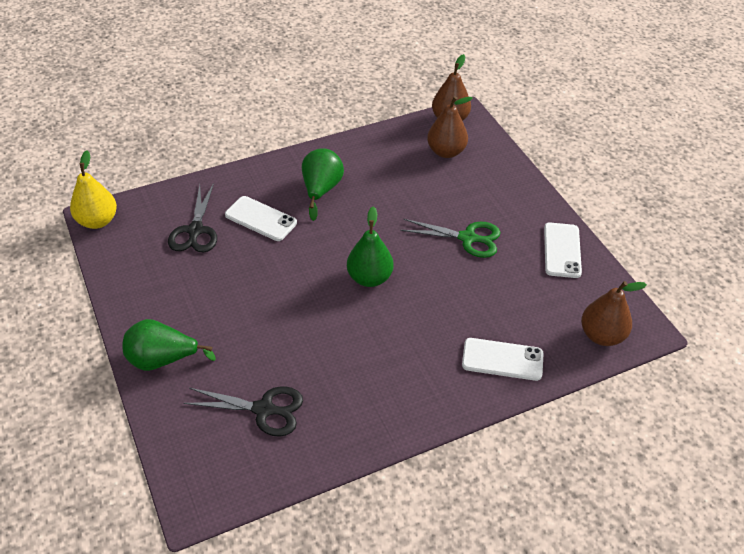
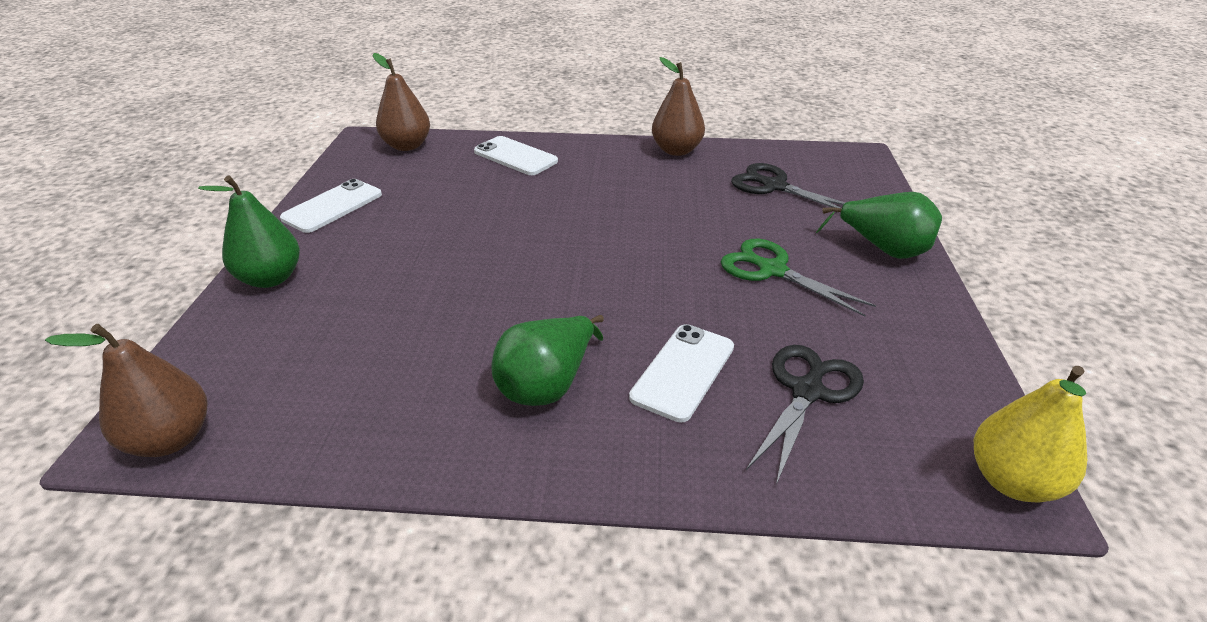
camera: 150 degrees left, 10 degrees down
(260, 219) = (683, 372): white phone -> white phone turned 60 degrees clockwise
(369, 278) = (580, 248): green pear -> green pear (270, 278)
(446, 152) = (274, 374): brown pear -> brown pear (676, 150)
(467, 238) = (415, 249): green scissors -> green scissors (772, 270)

